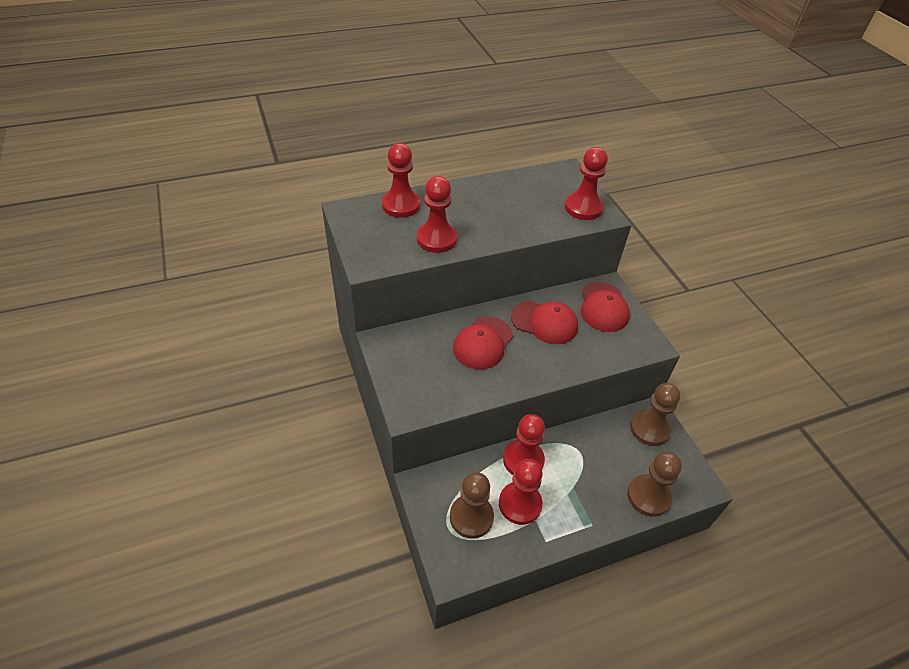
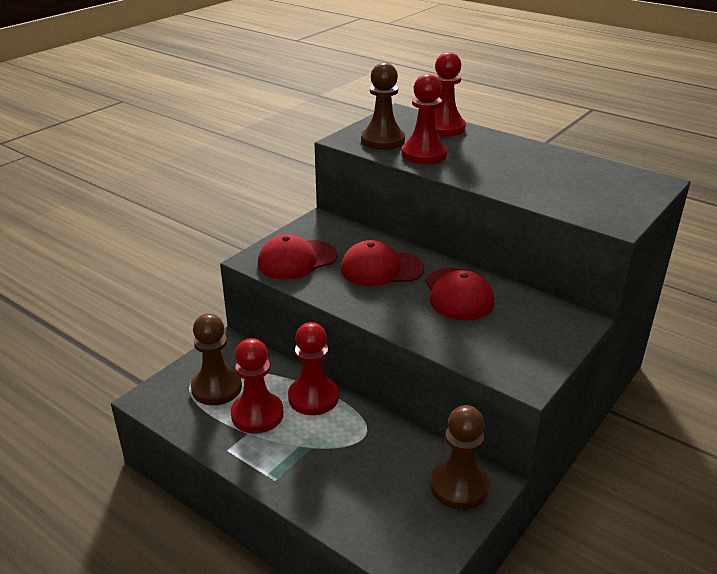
camera: 60 degrees right, 15 degrees down
(583, 208) = (605, 207): red pawn -> none
(603, 307) = (538, 326): red cap -> red cap (297, 260)
(648, 496) = (354, 517): brown pawn -> brown pawn (382, 141)

